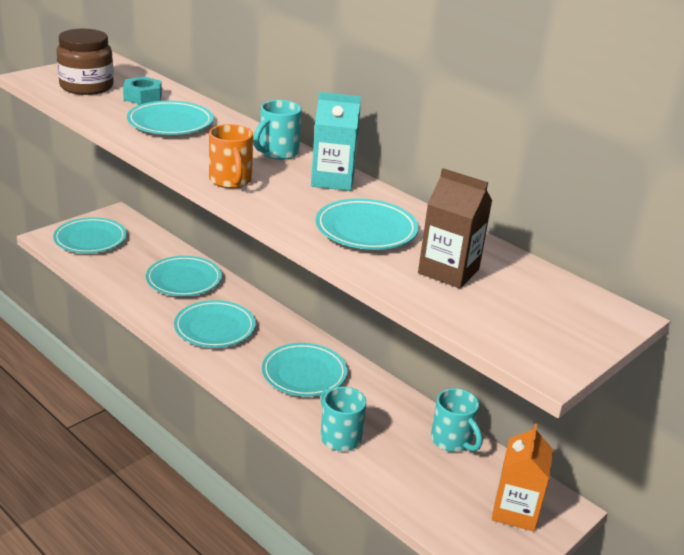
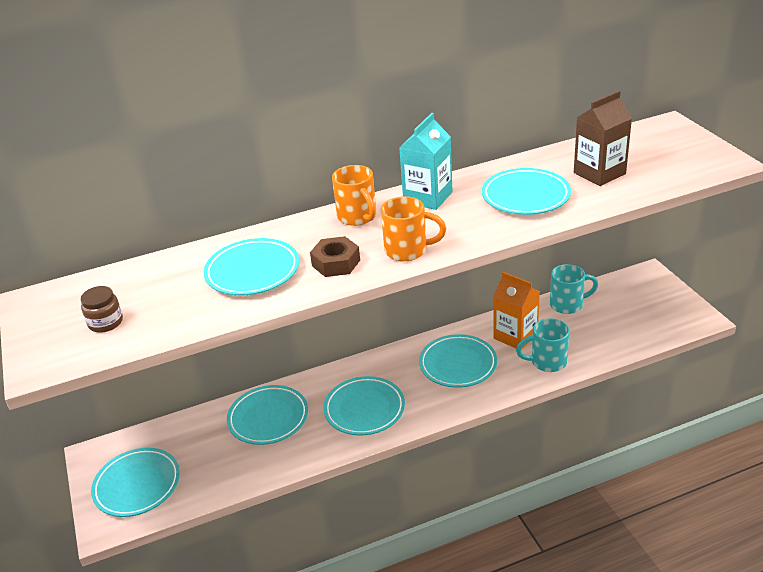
camera: 60 degrees left, 5 degrees up
(86, 87) = (105, 322): brown jar -> brown jar, size x0.52
(142, 97) = (166, 283): turquoise nut -> none
(197, 153) = (336, 263): none -> brown nut
(277, 153) = (358, 217): turquoise mug -> orange mug
(515, 511) = (647, 296): orange carton -> orange carton (515, 336)

